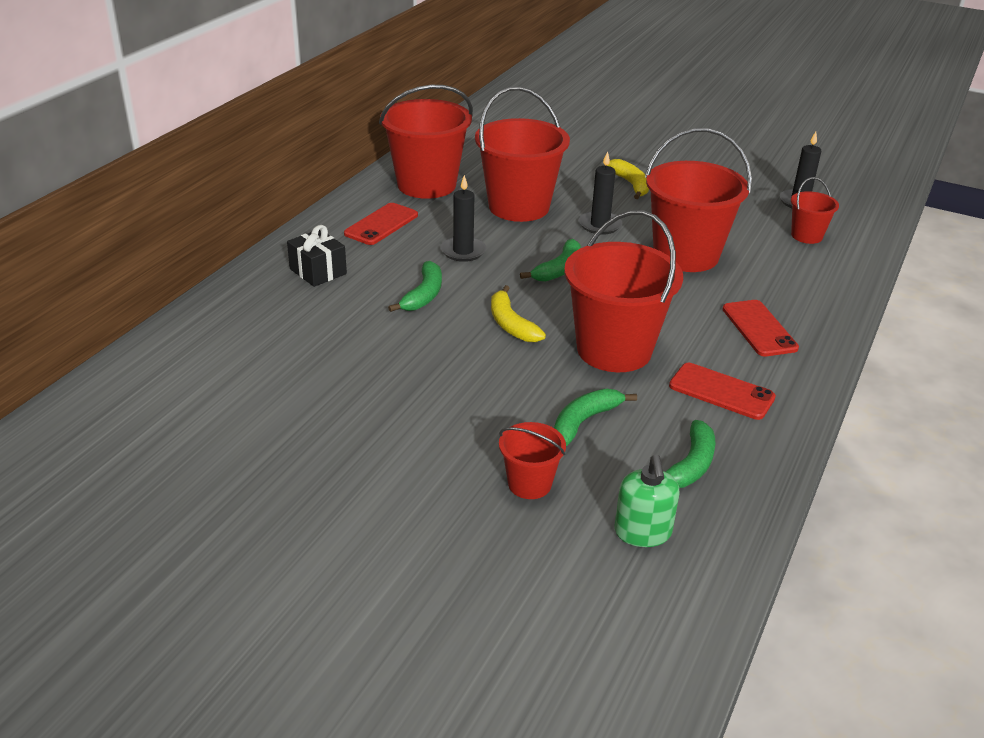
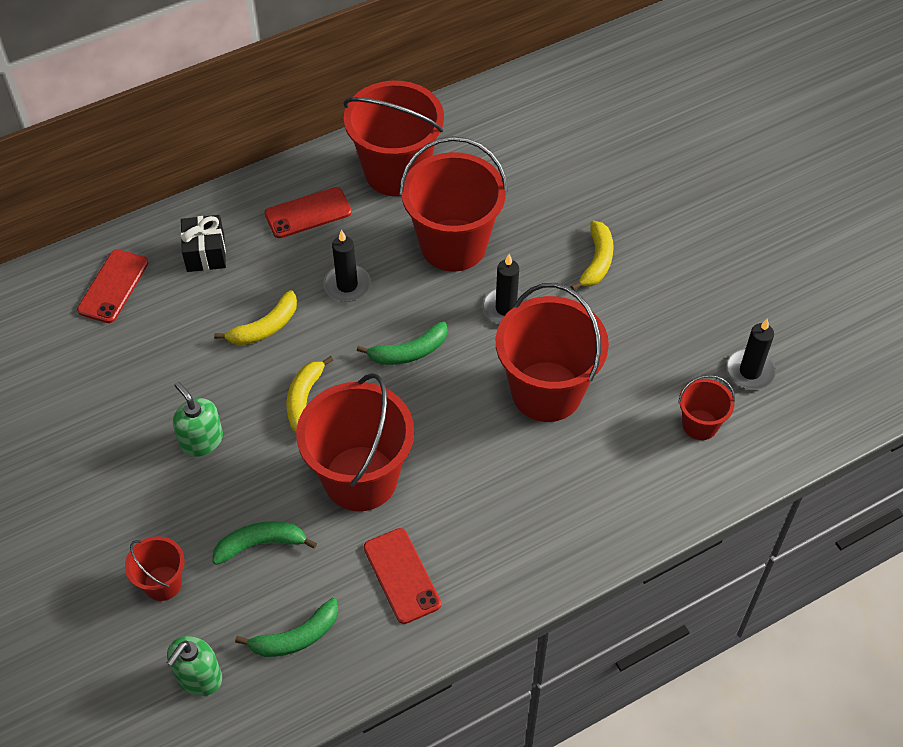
camera: 35 degrees right, 20 degrees up
(423, 295) = (265, 327): green banana -> yellow banana
(451, 379) = (201, 440): none -> green soap dispenser
(759, 328) = (514, 522): red phone -> red phone (113, 286)

